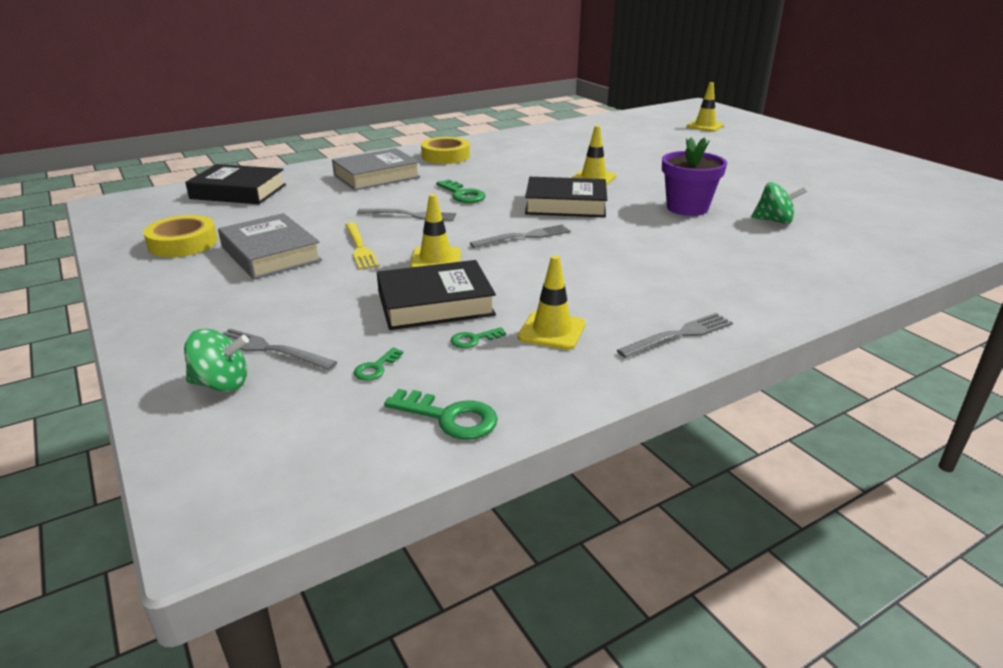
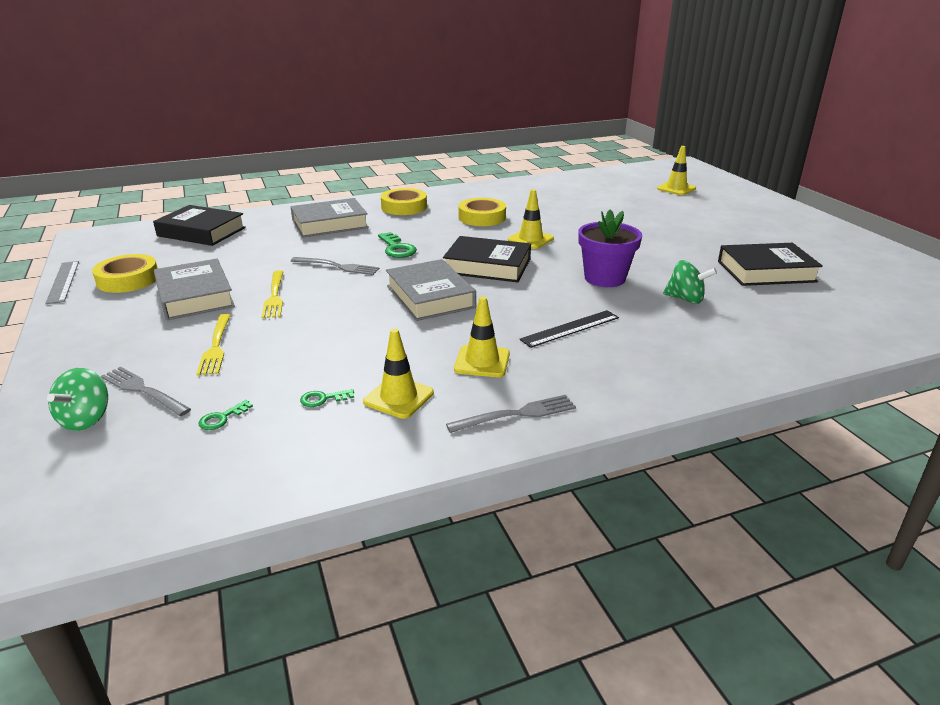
camera: 10 degrees right, 0 degrees up
(106, 250) = (63, 281): none -> grey ruler
(221, 384) = (86, 419): green spinning top -> green spinning top turned 90 degrees clockwise
(326, 300) = (216, 347): none -> yellow fork
(435, 303) = (309, 359): black book -> black book (766, 271)
(436, 259) = (335, 314): yellow traffic cone -> yellow traffic cone (482, 361)
(449, 417) = (257, 475): green key -> none
(525, 236) = (430, 297): grey fork -> grey book
(532, 161) = (482, 217): none -> yellow tape
(682, 254) = (570, 328): none -> black ruler

